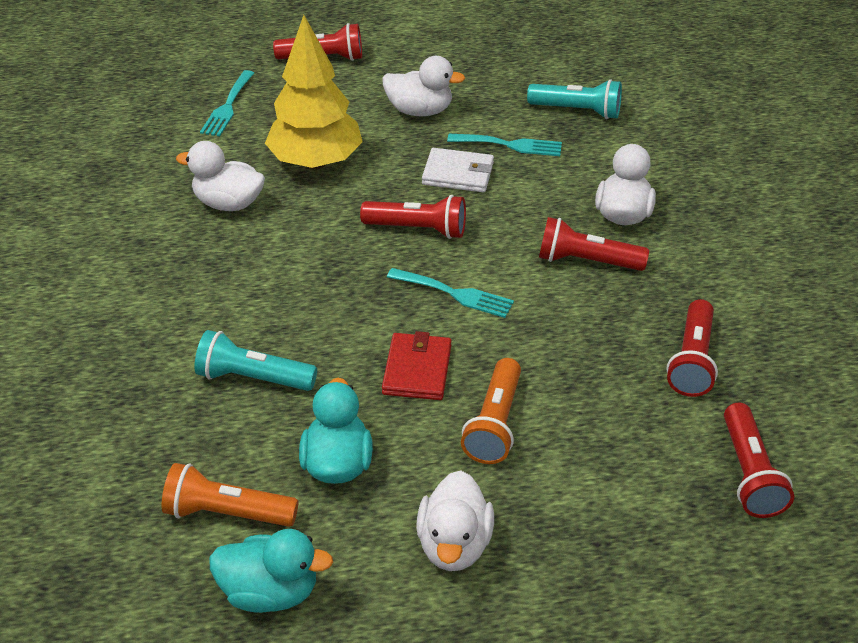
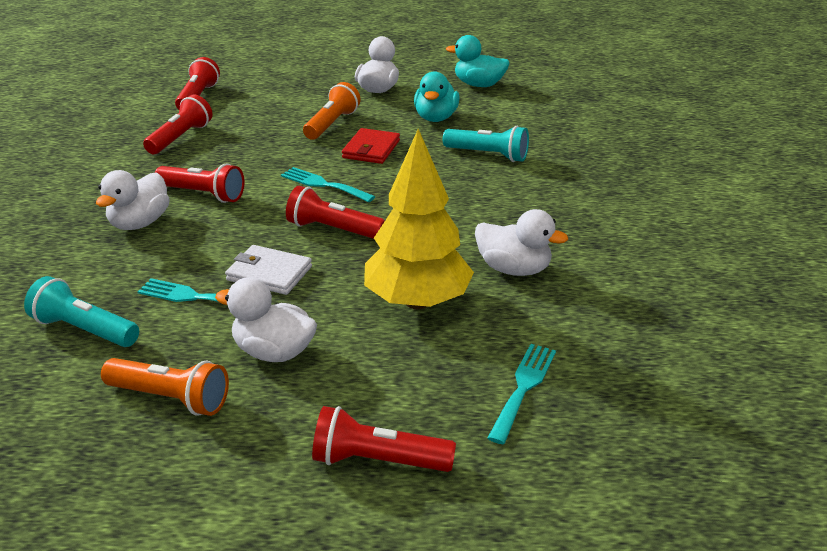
camera: 170 degrees left, 10 degrees down
(227, 513) = (503, 107): orange flashlight -> orange flashlight (171, 398)

